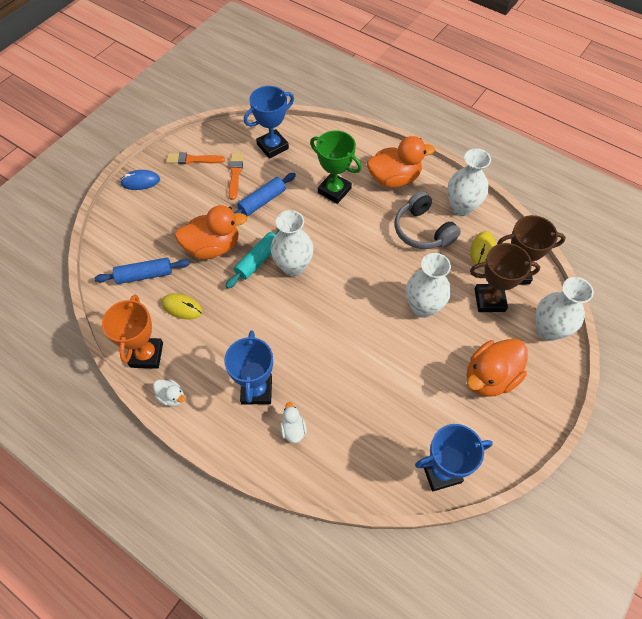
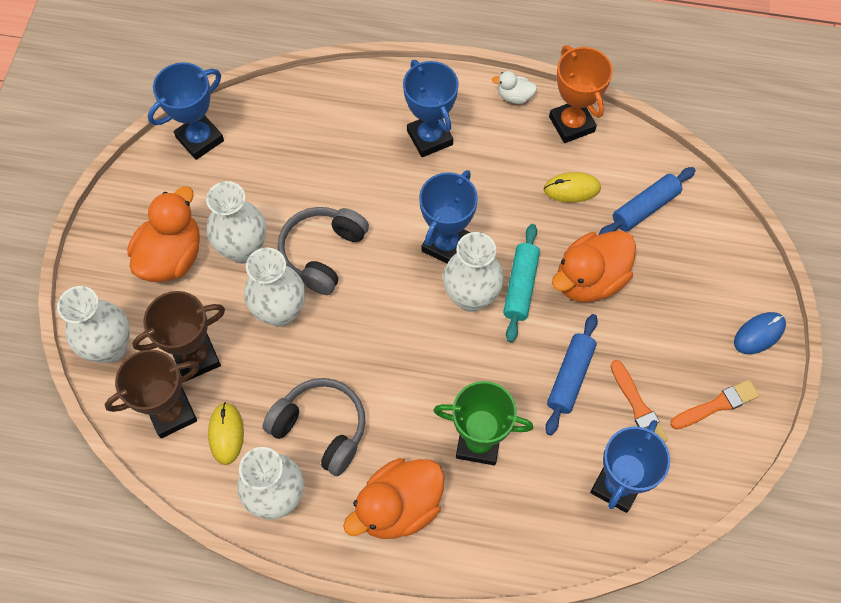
camera: 155 degrees right, 5 degrees up
(290, 305) = (446, 245): none -> blue trophy
(293, 429) = (370, 117): white duck -> none
(378, 334) = (323, 253): none -> grey headphones
(434, 361) = (243, 249): none -> white vase

